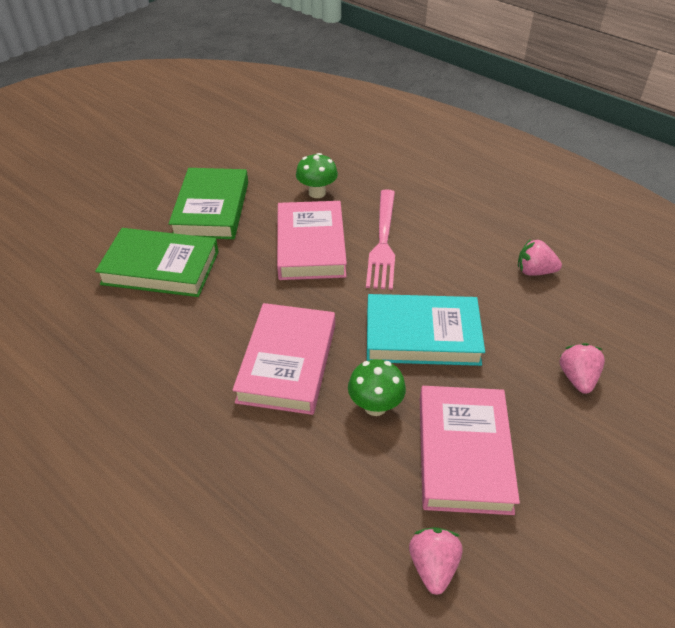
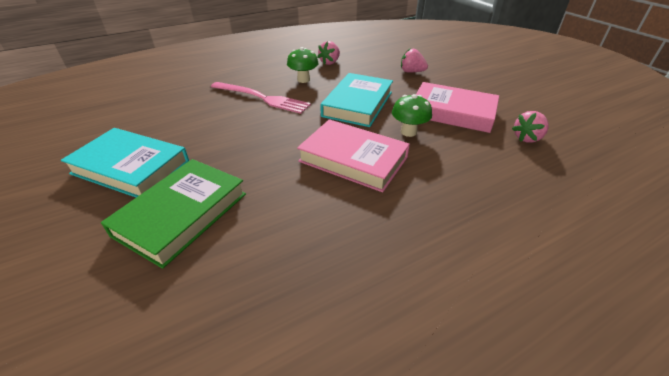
camera: 70 degrees left, 5 degrees down
(212, 209) = (131, 167): green book -> turquoise book
(310, 245) = (237, 126): pink book -> none
(317, 193) = (179, 111): green mushroom -> green mushroom (303, 80)
(433, 566) = (527, 138): pink strawberry -> pink strawberry turned 60 degrees counterclockwise

